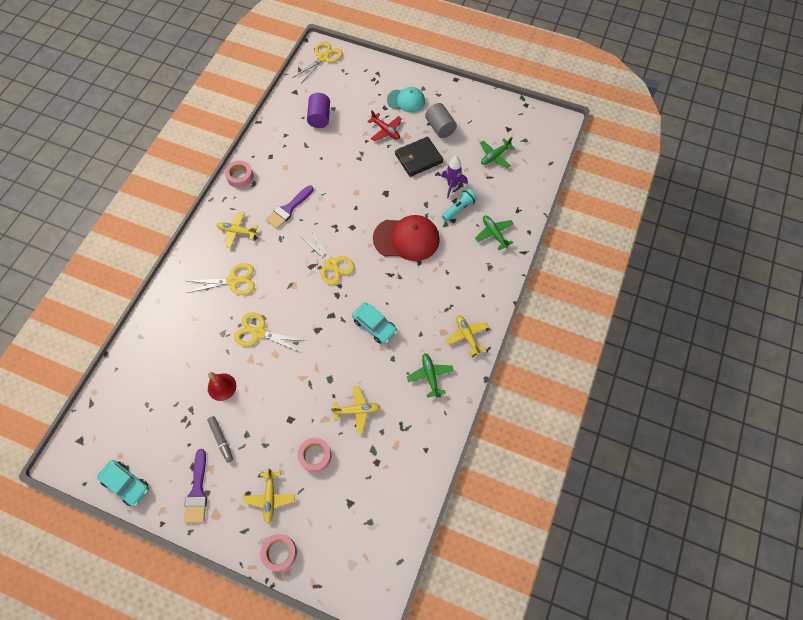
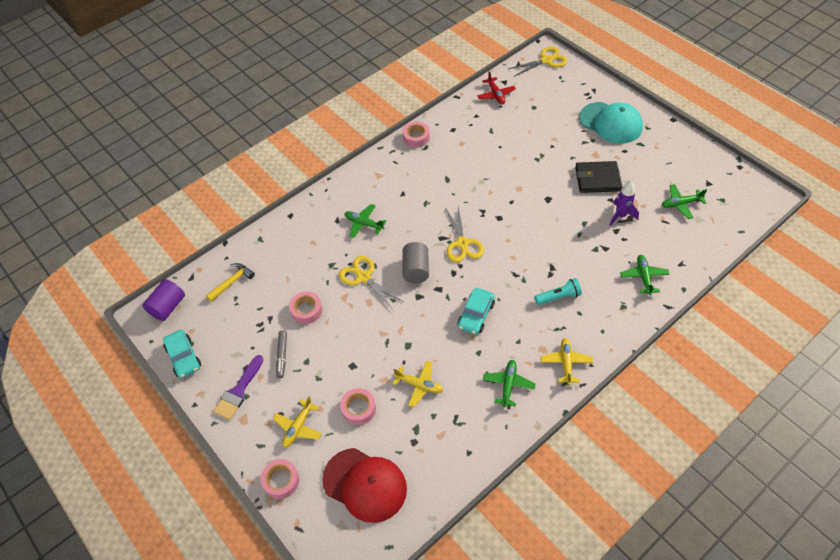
camera: 30 degrees right, 10 degrees down
(135, 390) = (232, 282): none -> yellow hammer
(222, 387) = (306, 310): red bell -> pink tape
(233, 281) = (364, 223): yellow scissors -> green plane
(237, 231) = (389, 183): yellow plane -> none
(288, 209) = (446, 180): purple brush -> none
(319, 117) = (516, 111): purple cylinder -> purple cylinder (168, 307)
(374, 325) = (476, 315): turquoise car -> turquoise car turned 45 degrees clockwise
(385, 131) = (576, 143): red plane -> red plane (495, 95)
(406, 100) = (611, 123): turquoise cap -> turquoise cap, size x1.56
(406, 239) = (548, 248): red cap -> red cap (365, 484)
(440, 127) = (634, 158): grey cylinder -> grey cylinder (416, 270)
(459, 209) = (617, 240): turquoise flashlight -> turquoise flashlight (559, 297)

